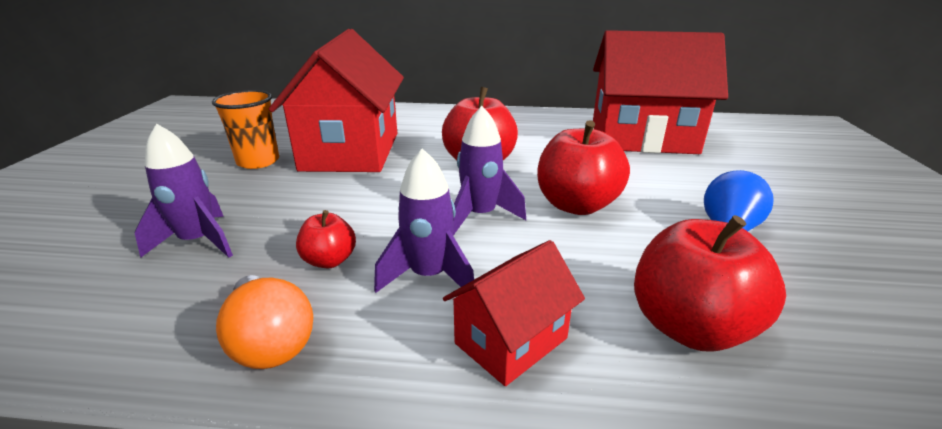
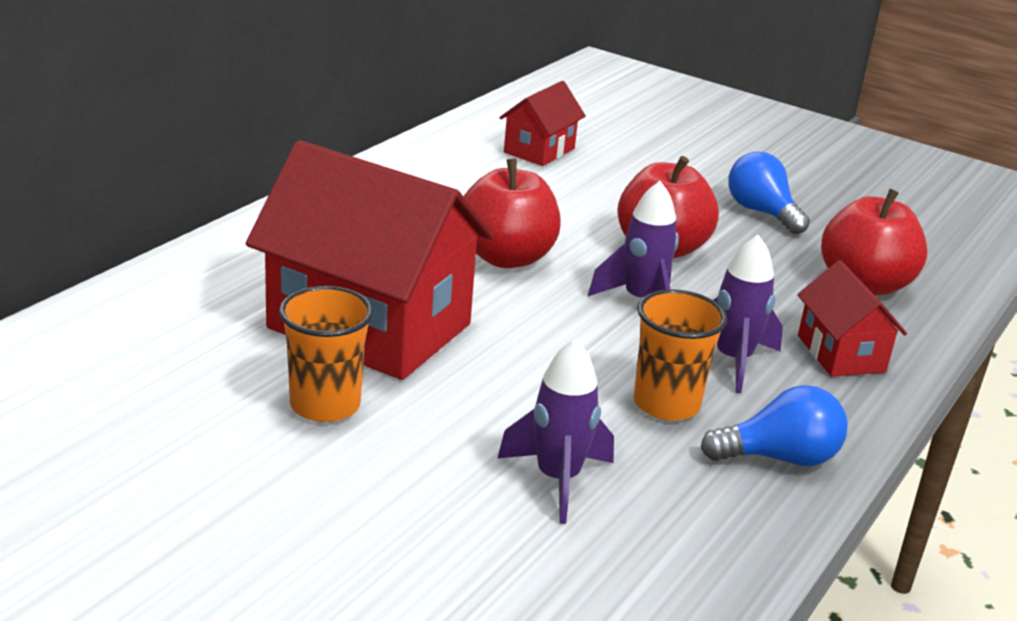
camera: 65 degrees left, 0 degrees up
(270, 341) = (779, 458): orange light bulb -> blue light bulb
(329, 260) = (666, 404): red apple -> orange cup
(642, 138) = (539, 150): red house -> red house, size x0.49

